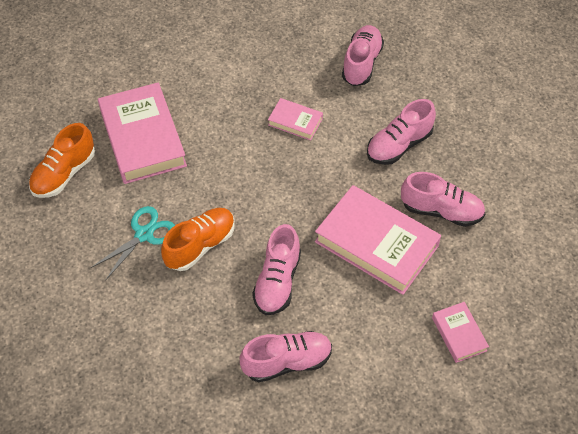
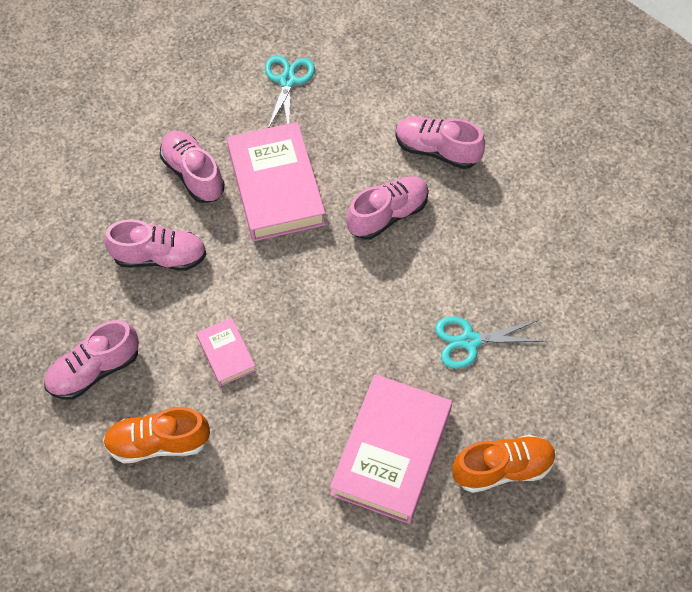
camera: 140 degrees left, 5 degrees up
(200, 245) = (426, 293): orange shoe -> orange shoe (158, 443)
(459, 334) = (287, 81): pink book -> turquoise scissors

